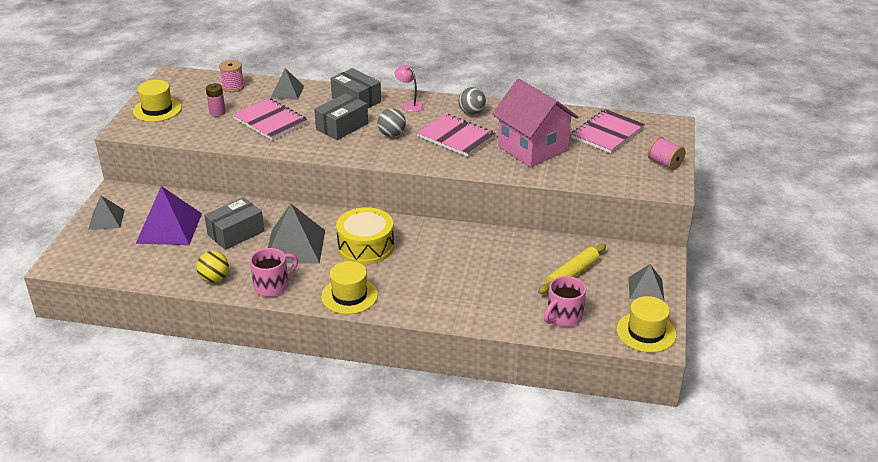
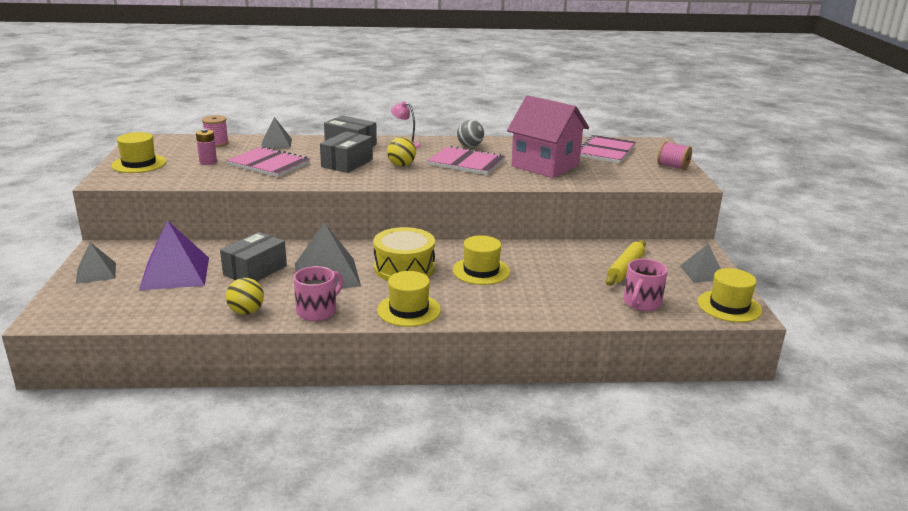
camera: 15 degrees left, 10 degrees down
(392, 134) = (401, 165): grey ball -> yellow ball
(433, 259) = (481, 271): none -> yellow hat

